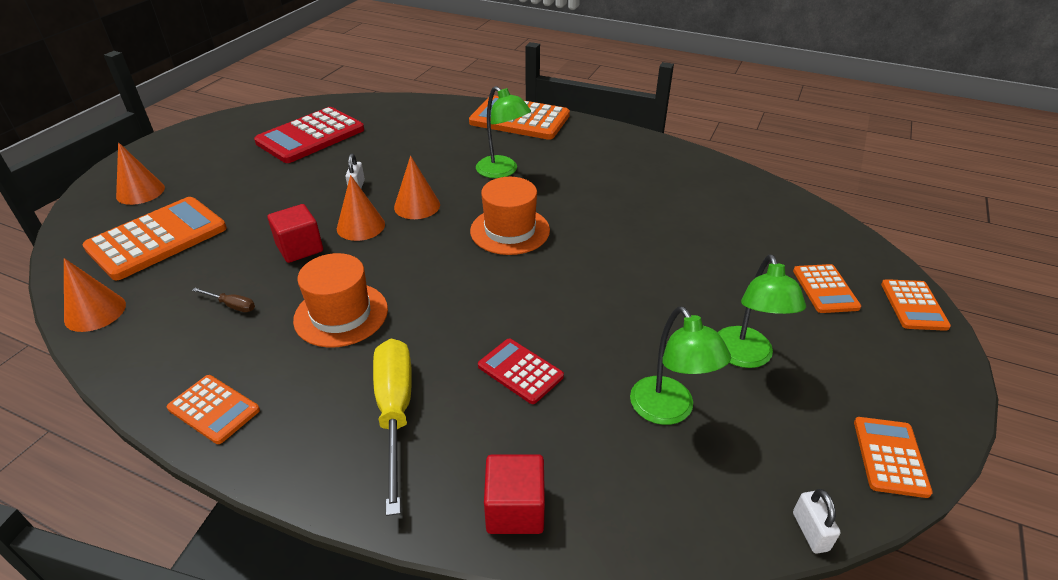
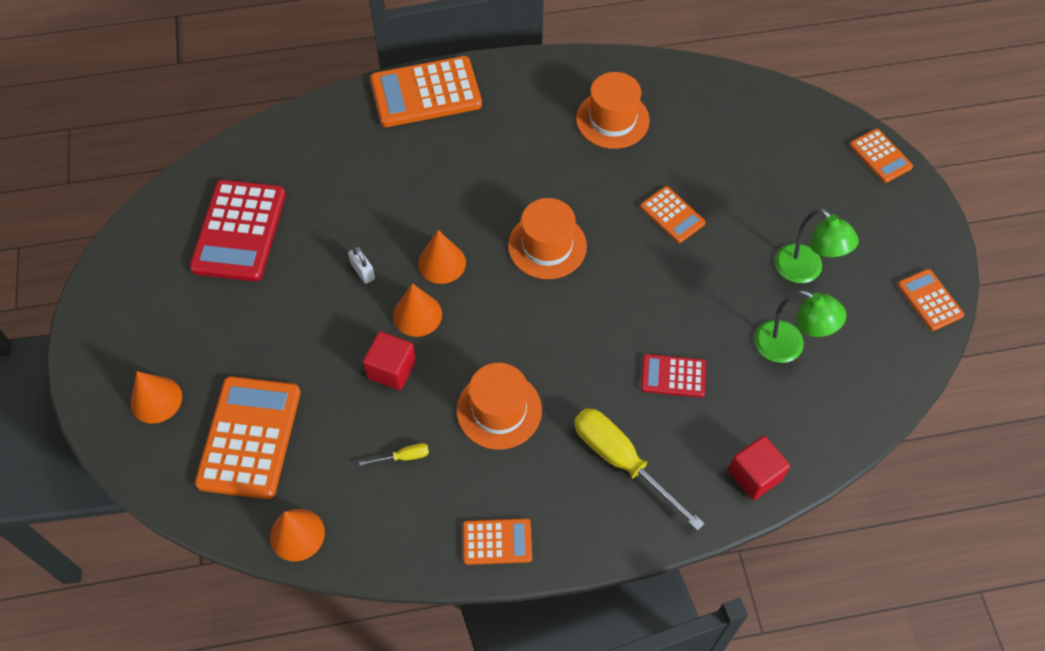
camera: 35 degrees left, 20 degrees up
(232, 305) = (403, 457): brown screwdriver -> yellow screwdriver
(502, 171) = (476, 176): green lamp -> none
(650, 181) = (612, 119): none -> orange hat
(810, 531) = (916, 381): white padlock -> none
(825, 289) = (817, 173): orange calculator -> orange calculator (672, 215)

